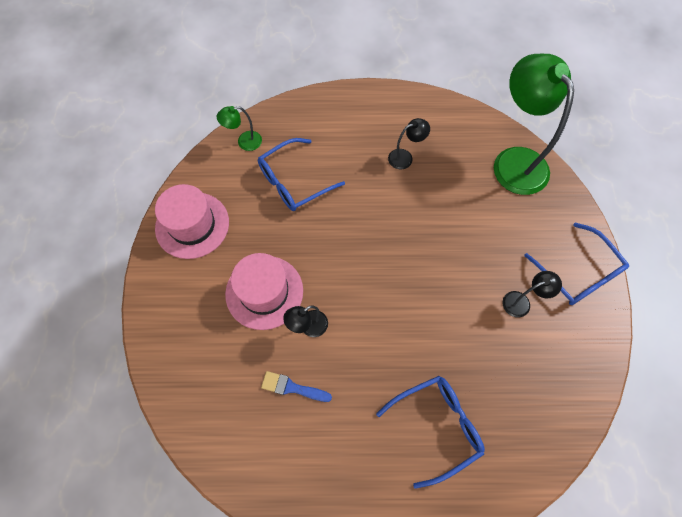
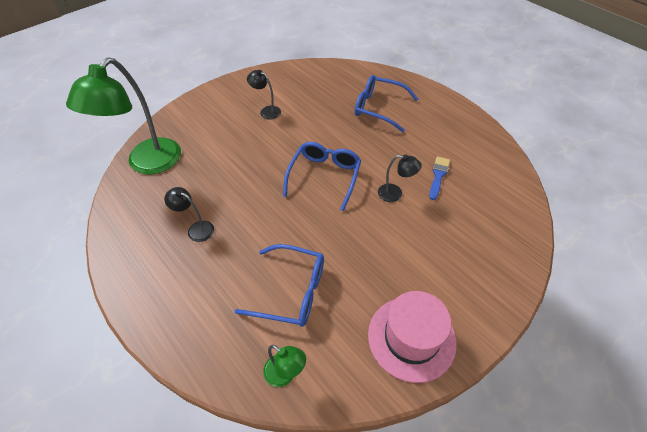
camera: 130 degrees left, 15 degrees down
(264, 292) = (403, 236): pink hat -> none
(292, 387) = (438, 176): blue brush -> blue brush turned 135 degrees counterclockwise
(577, 273) = (221, 99): blue glasses -> blue glasses (324, 177)

